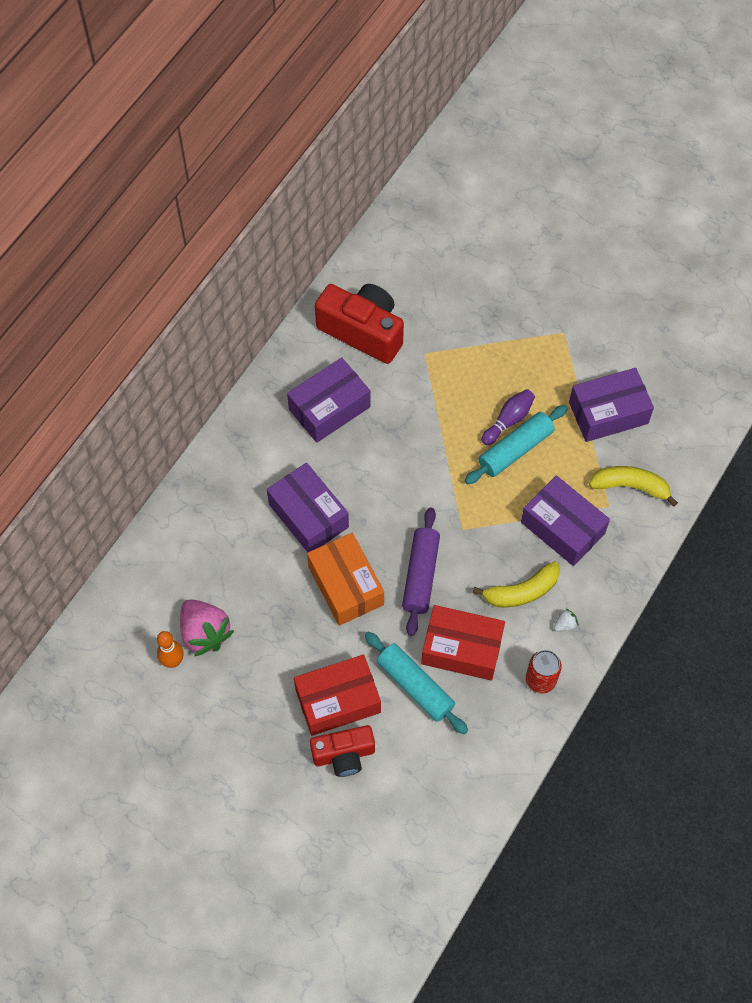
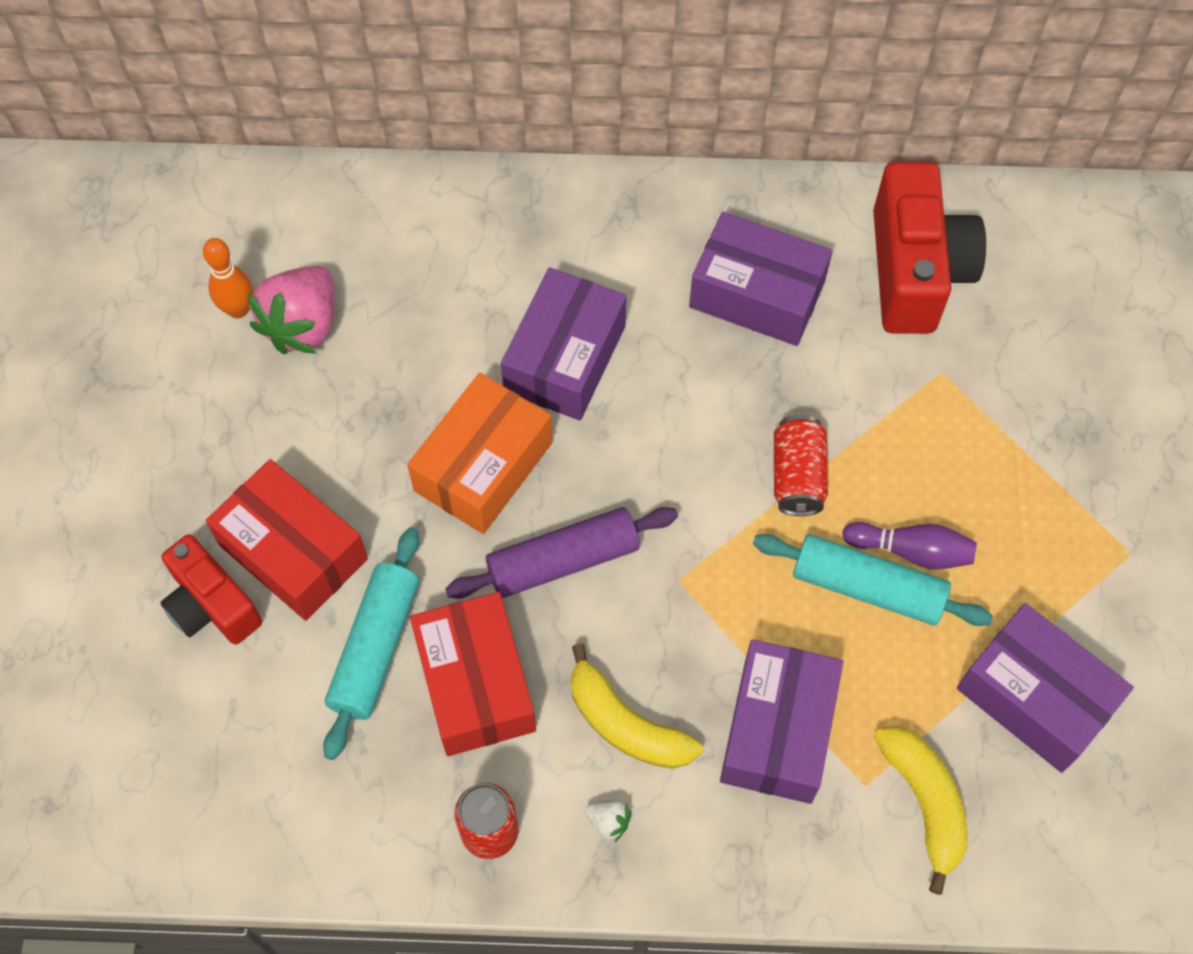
camera: 60 degrees right, 0 degrees up
(440, 446) = (797, 476): none -> red can

